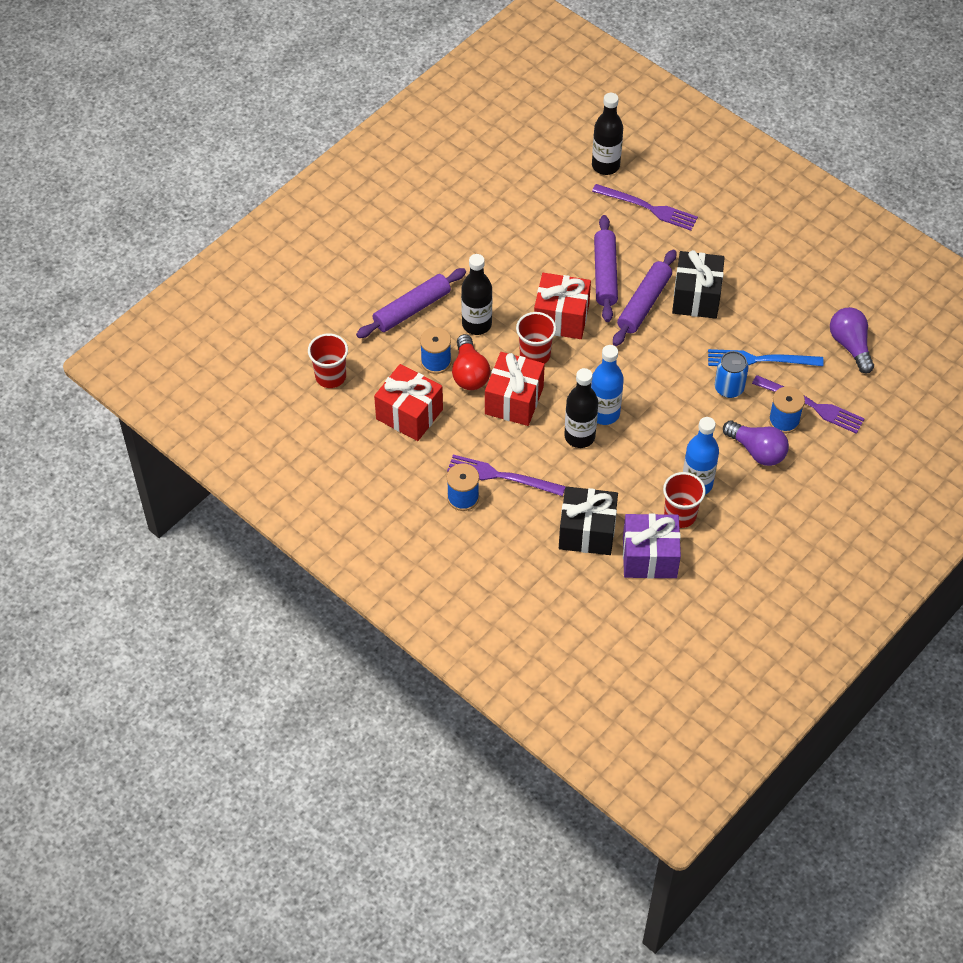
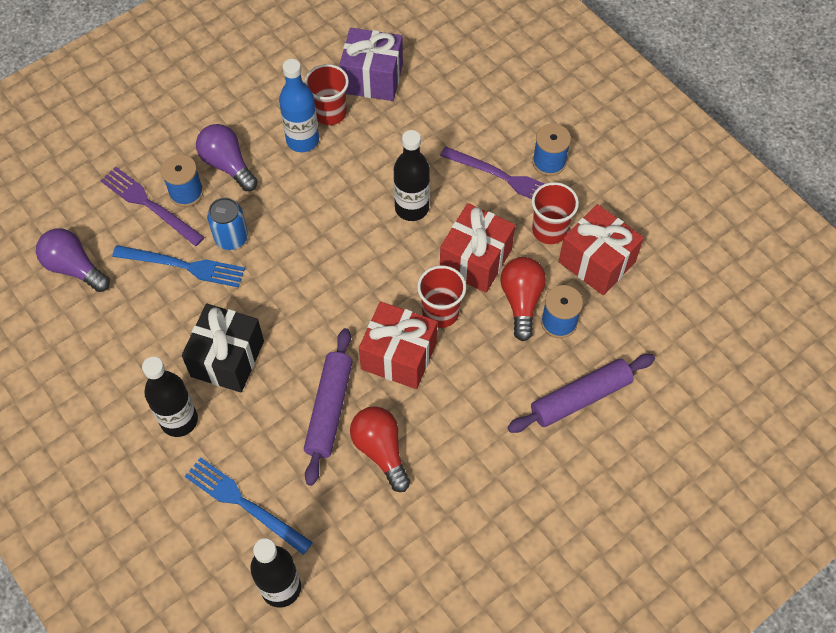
camera: 170 degrees left, 5 degrees up
(330, 376) = (685, 322): red cup -> red cup (549, 230)
(476, 324) = (503, 364): black bottle -> black bottle (179, 420)
(558, 253) = (380, 450): none -> red light bulb
(587, 532) = (428, 110): black gift -> none
(604, 413) = (378, 229): blue bottle -> none
(644, 303) = (293, 360): purple rolling pin -> none
(648, 208) = (244, 504): purple fork -> blue fork
(850, 345) = (74, 268): purple light bulb -> purple light bulb turned 135 degrees clockwise

